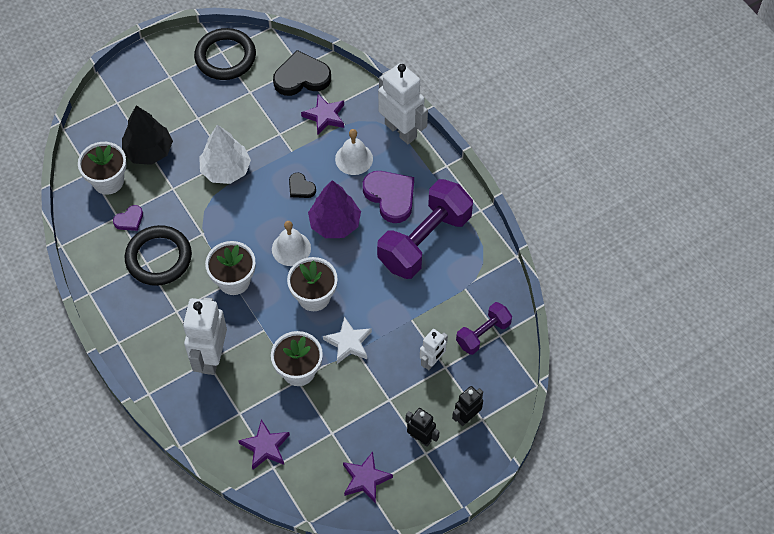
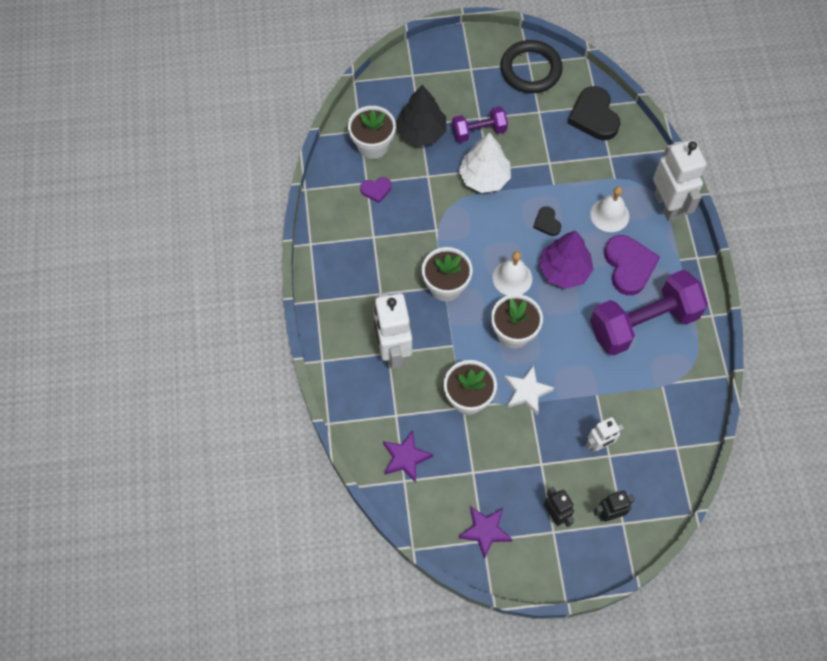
camera: 25 degrees right, 5 degrees up
(159, 258) = (387, 236): black ring -> none
(211, 357) = (393, 350): white robot -> white robot turned 45 degrees counterclockwise
(301, 77) = (594, 116): black heart -> black heart turned 120 degrees counterclockwise
(325, 116) = (600, 162): purple star -> none
(483, 334) = (660, 439): purple dumbbell -> purple dumbbell (479, 131)

